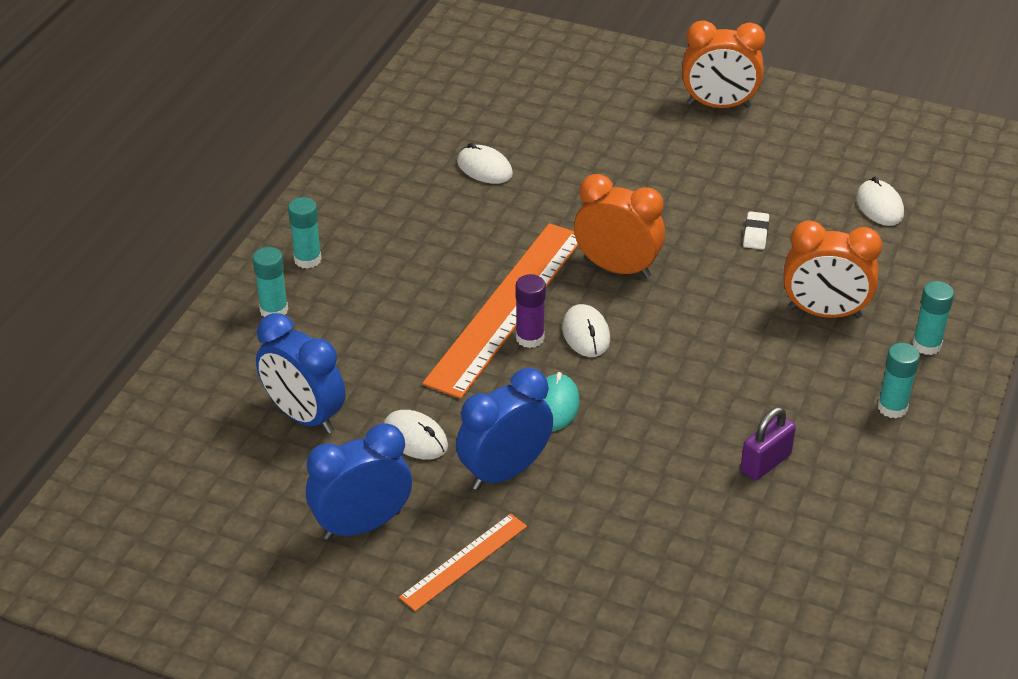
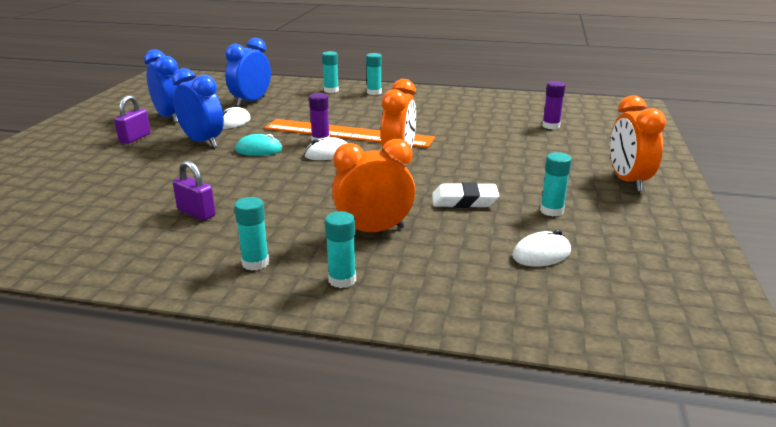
camera: 80 degrees right, 15 degrees down
(464, 561) = (135, 138): orange ruler -> purple padlock
(484, 168) = (482, 120): white mouse -> none
(528, 114) = (550, 126): none -> purple glue stick
(755, 234) = (464, 201): white eraser -> white eraser, size x1.64
(787, 177) = (551, 211): none -> turquoise glue stick
(824, 313) = (374, 231): orange clock -> orange clock turned 75 degrees clockwise

